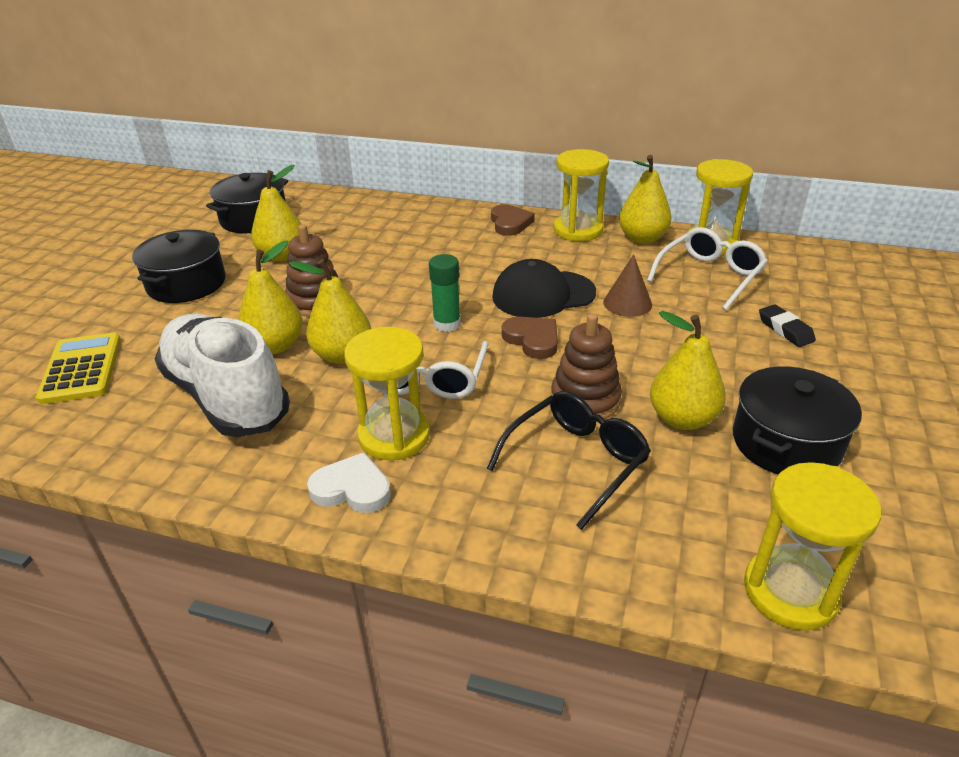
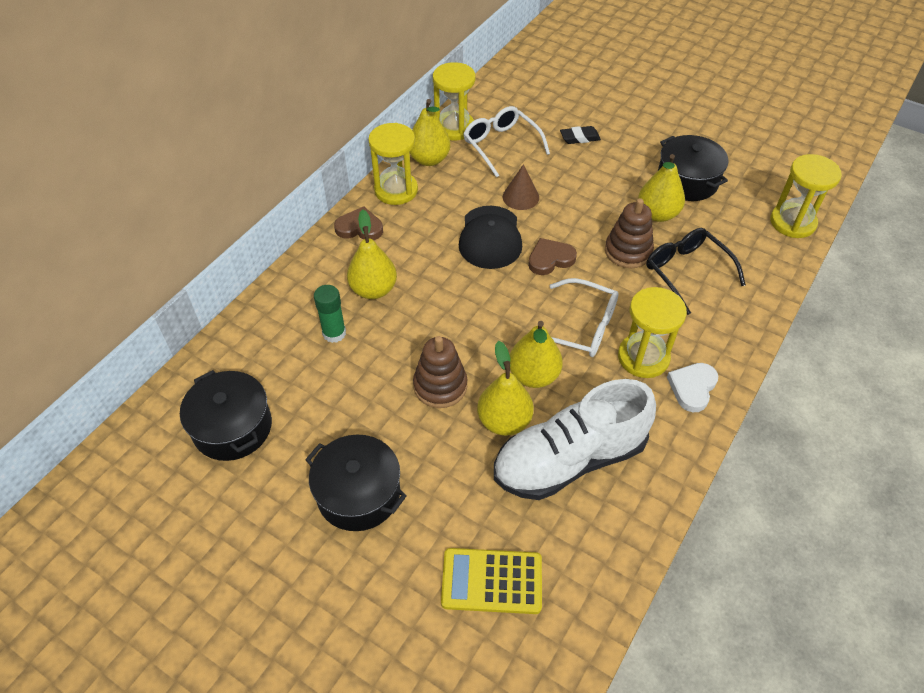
camera: 75 degrees left, 15 degrees up
(282, 256) = (337, 406): yellow pear -> yellow pear (373, 289)
(447, 324) = (511, 303): green glue stick -> green glue stick (334, 333)

